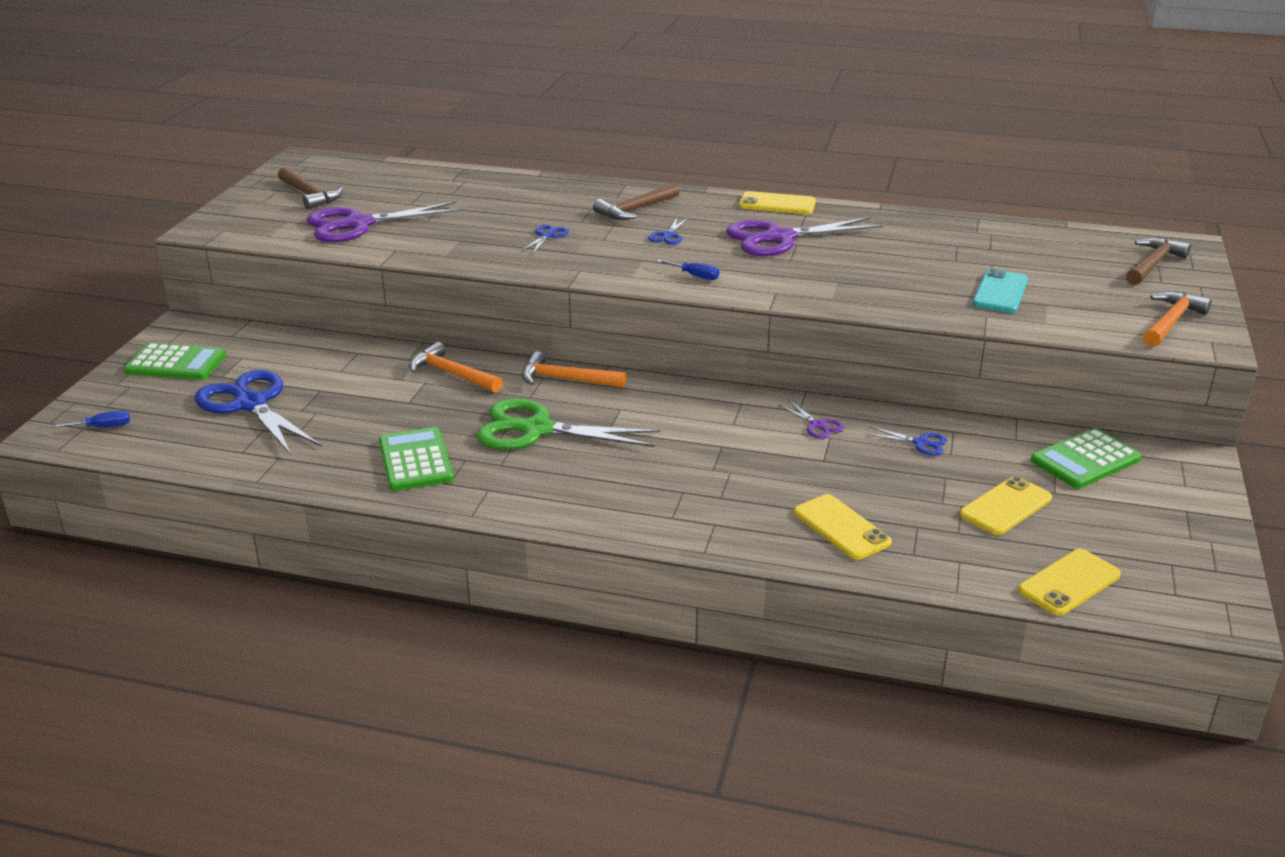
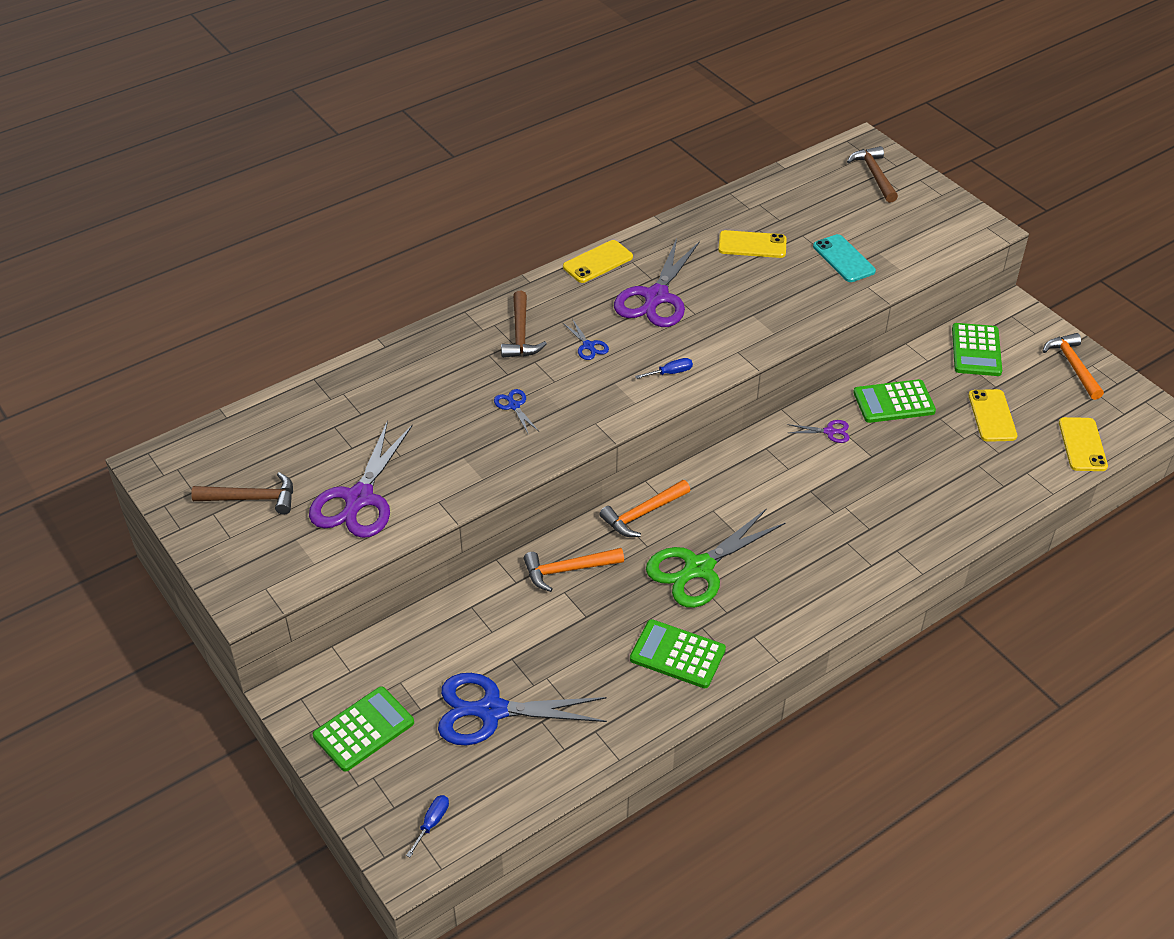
camera: 50 degrees left, 15 degrees up
(841, 527) = (951, 497): yellow phone -> yellow phone (752, 245)
(920, 443) = (894, 402): blue scissors -> green calculator
(1171, 321) = (950, 223): orange hammer -> orange hammer (1073, 366)

